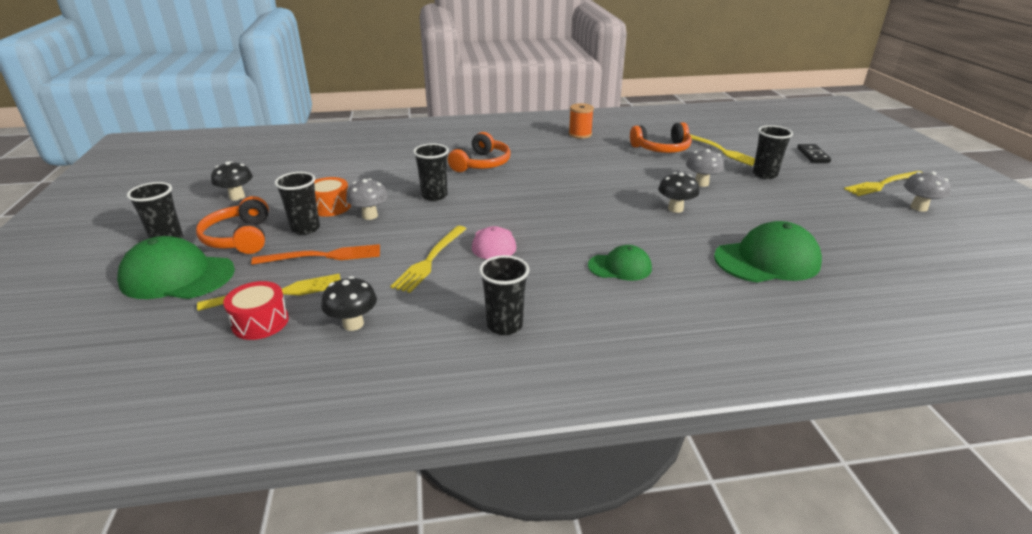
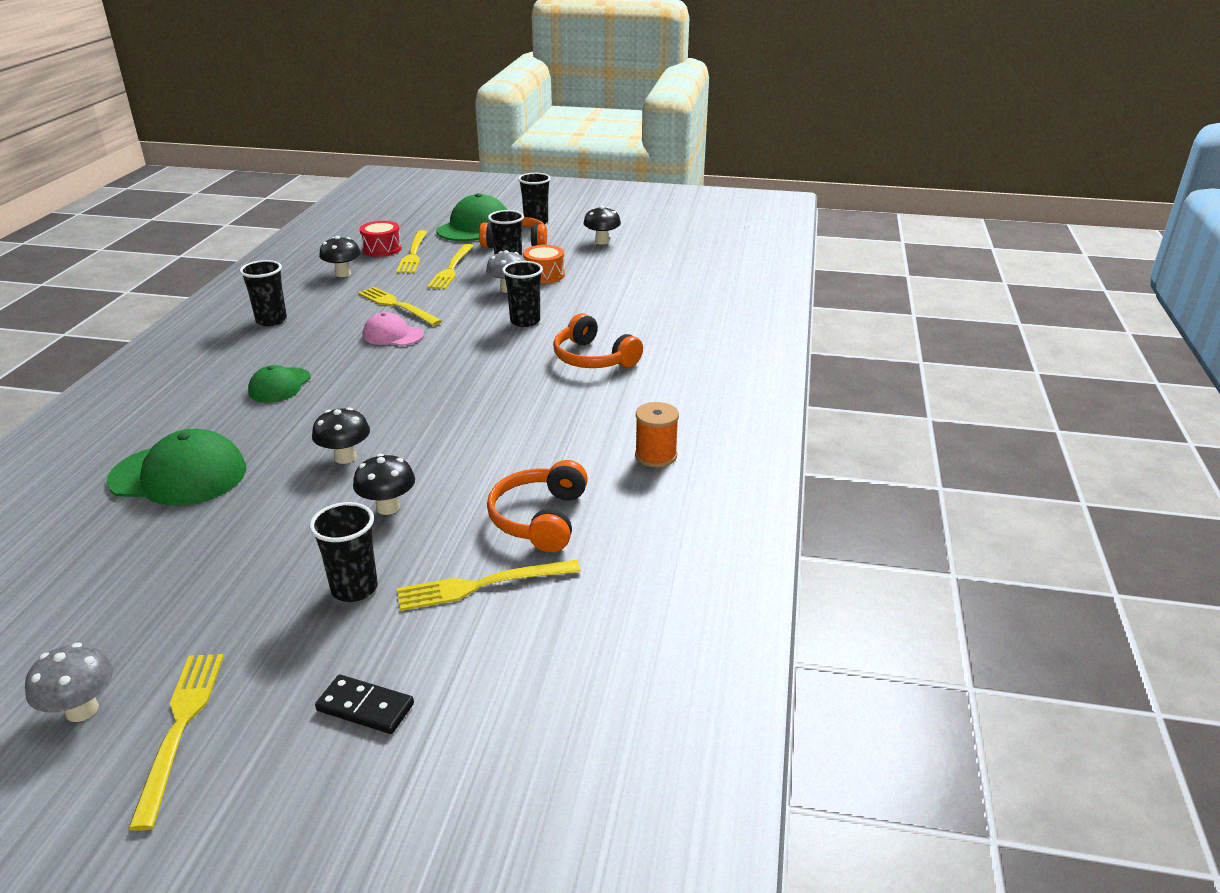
camera: 110 degrees right, 0 degrees up
(322, 256) = (451, 268): orange fork -> yellow fork
(701, 183) = (388, 507): grey mushroom -> black mushroom
(767, 260) = (179, 475): green cap -> green cap turned 90 degrees counterclockwise

